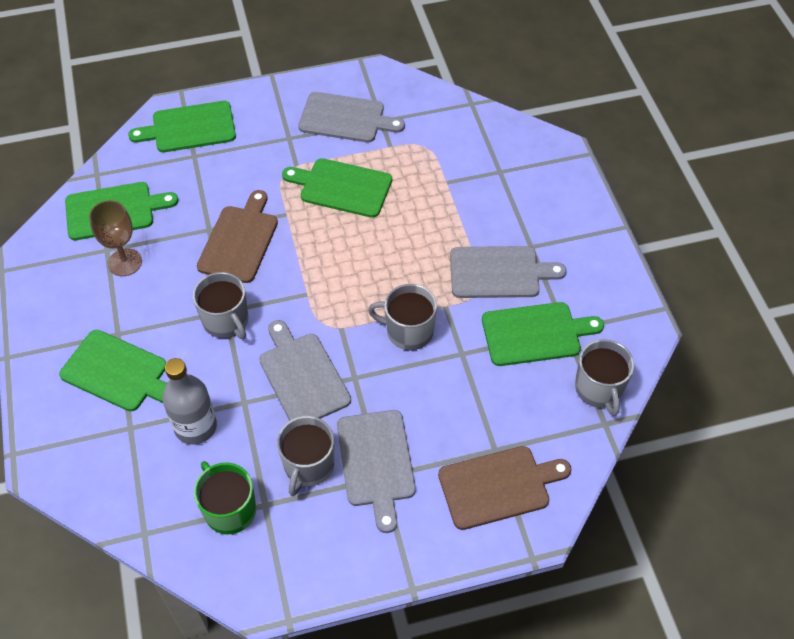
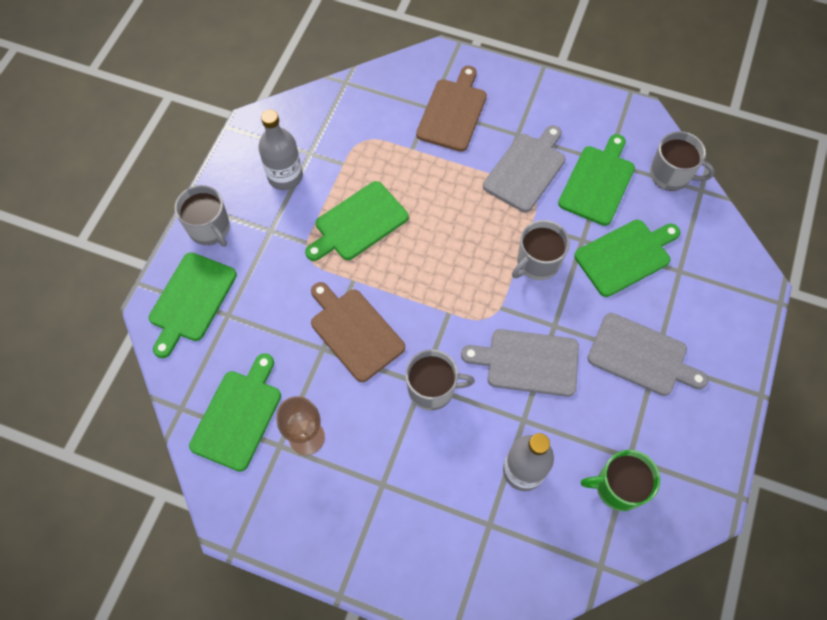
camera: 55 degrees left, 10 degrees up
(118, 372) = (425, 505): green cutting board -> green cutting board (625, 256)
(308, 466) = (614, 406): grey mug -> grey mug (210, 228)
(345, 118) = (285, 176): grey cutting board -> grey bottle
(498, 486) = (711, 288): brown cutting board -> brown cutting board (453, 112)

